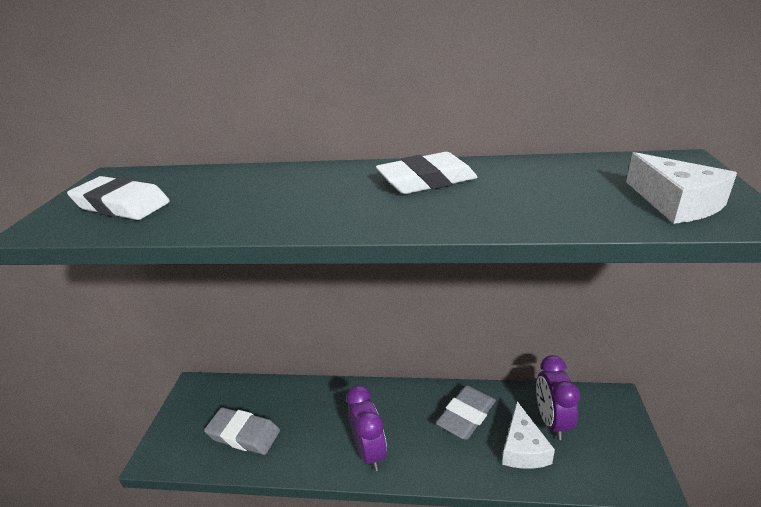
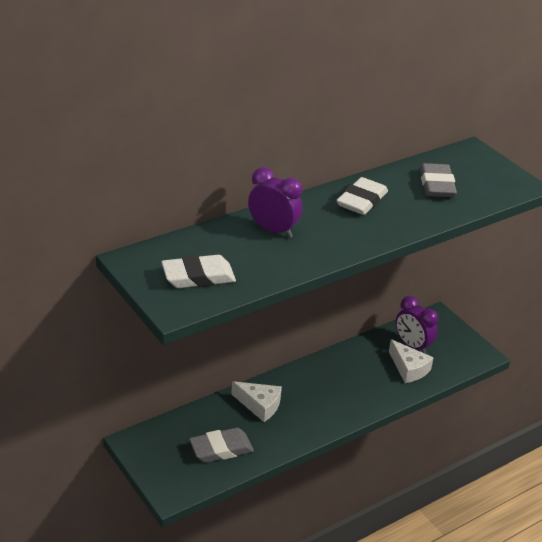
camera: 45 degrees left, 5 degrees up
(370, 451) = (321, 415): purple clock -> purple clock (273, 230)
(466, 415) = (360, 366): grey eraser -> grey eraser (436, 185)
(676, 203) = (493, 184): white cheese -> white cheese (259, 405)

